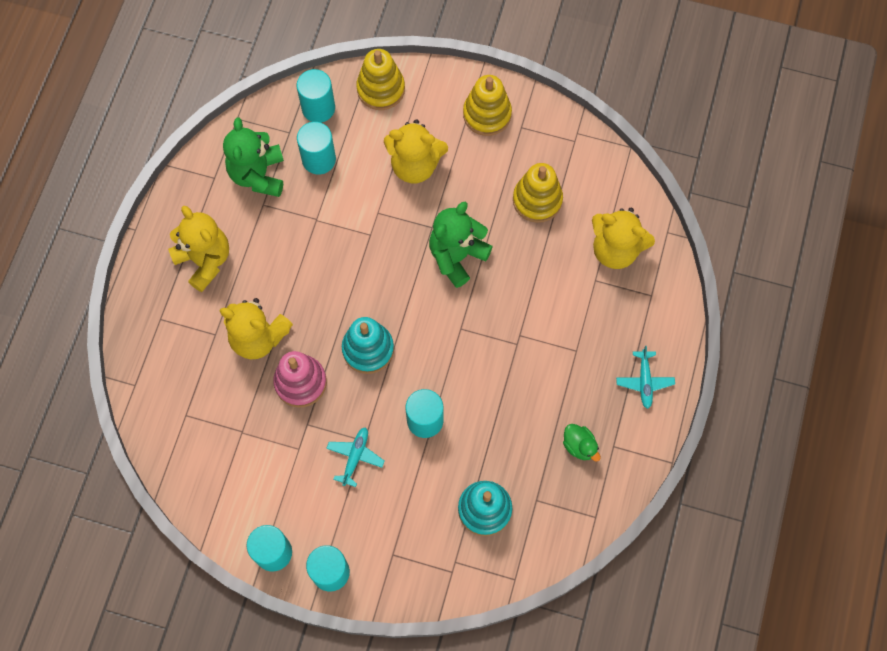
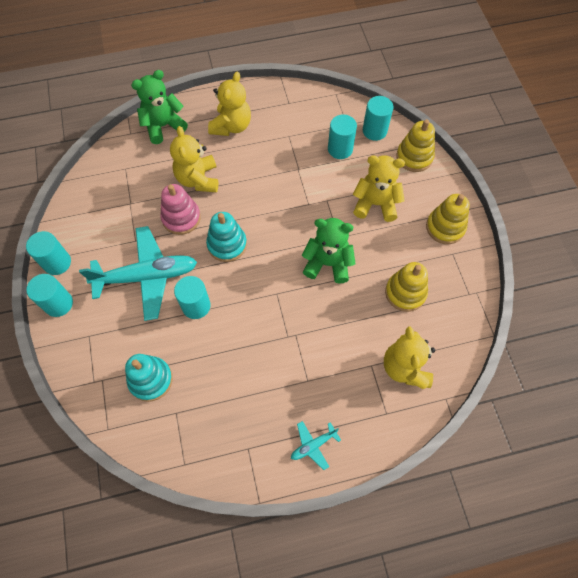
camera: 60 degrees right, 5 degrees down
(258, 175) = (306, 123): green teddy bear -> green teddy bear (163, 126)
(355, 457) = (147, 276): turquoise plane -> turquoise plane, size x2.25
(415, 165) = (375, 204): yellow teddy bear -> yellow teddy bear turned 120 degrees clockwise
(579, 446) = (234, 422): green duck -> none

